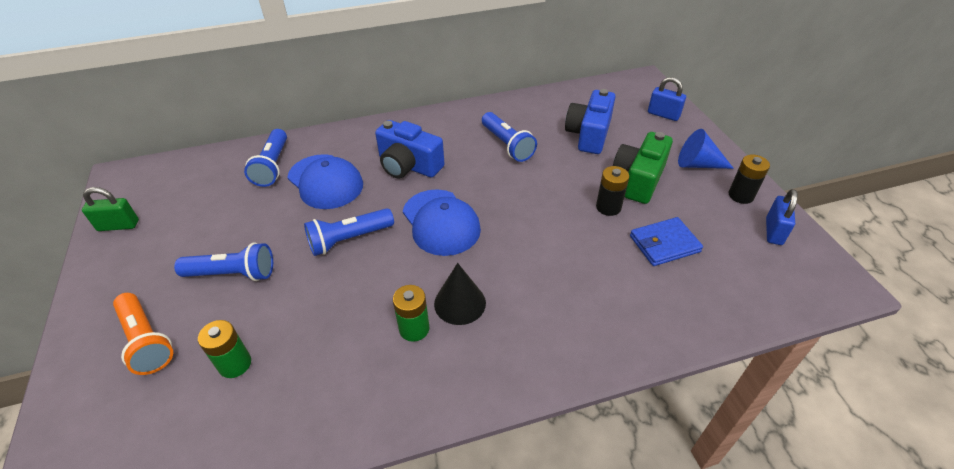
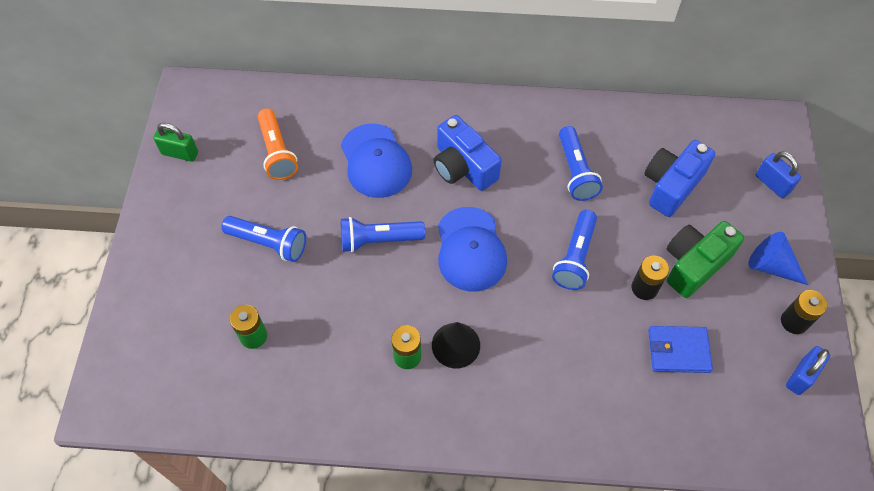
camera: 20 degrees right, 15 degrees up
(147, 341) = (189, 288): orange flashlight -> orange flashlight (277, 152)
(273, 166) = (330, 124): blue flashlight -> blue flashlight (575, 257)

